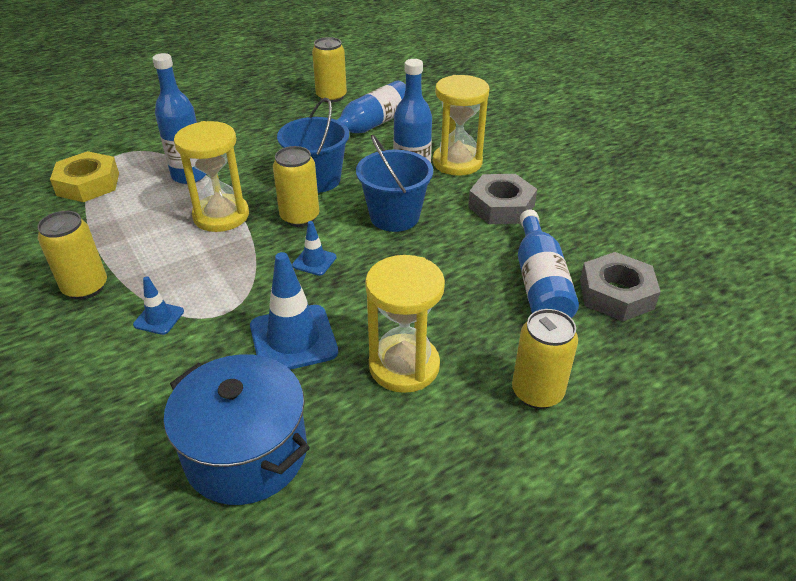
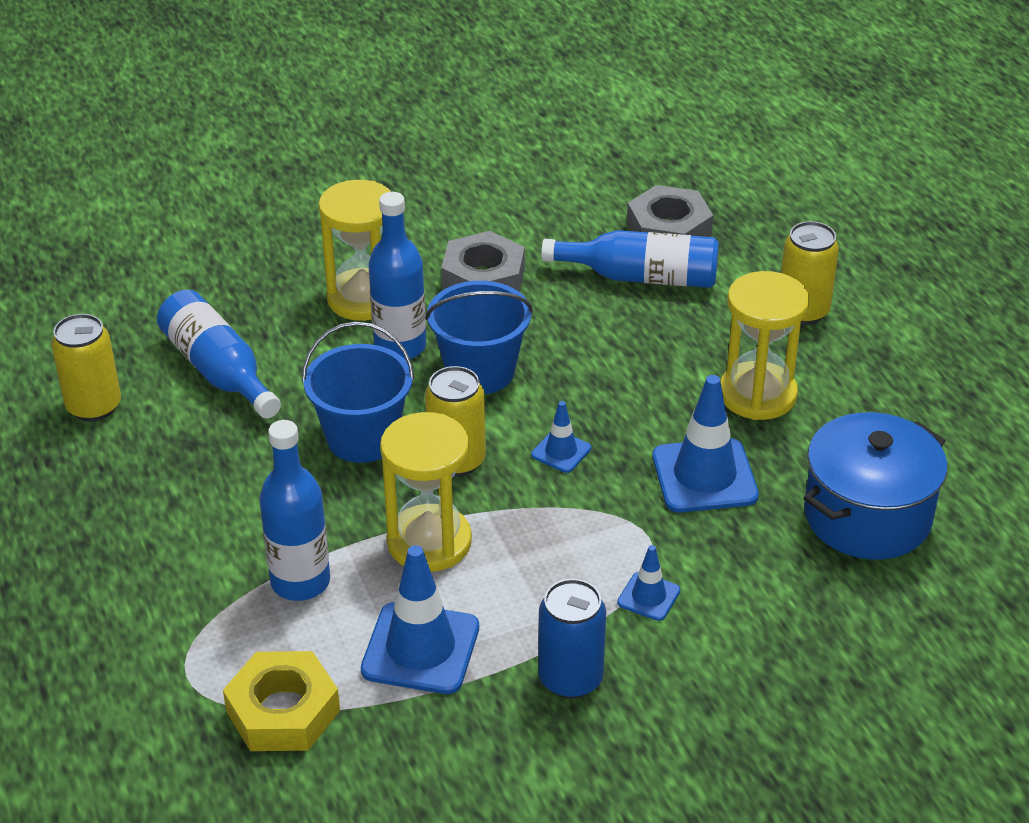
camera: 80 degrees left, 0 degrees up
(85, 287) = (570, 679): yellow can -> blue can
(126, 224) = (420, 649): none -> blue traffic cone

